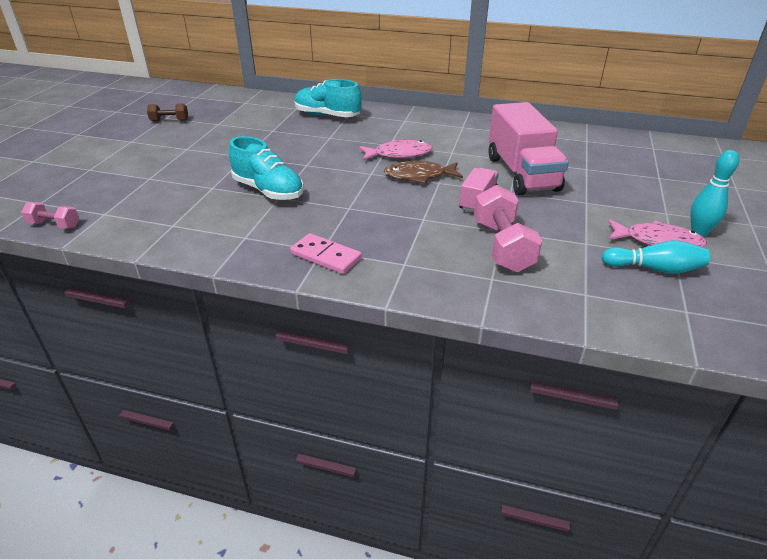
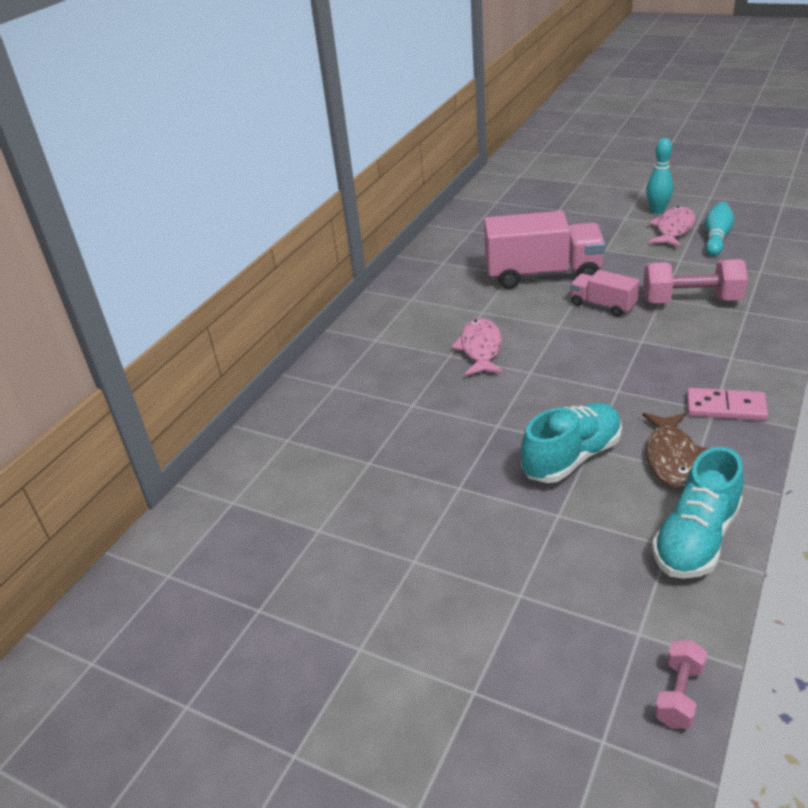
camera: 75 degrees left, 0 degrees up
(169, 121) = (279, 601): brown dumbbell -> none
(326, 256) = (725, 407): pink domino -> pink domino turned 60 degrees clockwise
(327, 116) = (332, 407): turquoise shoe -> turquoise shoe (696, 539)
(419, 176) = (542, 338): brown fish -> brown fish (671, 457)

